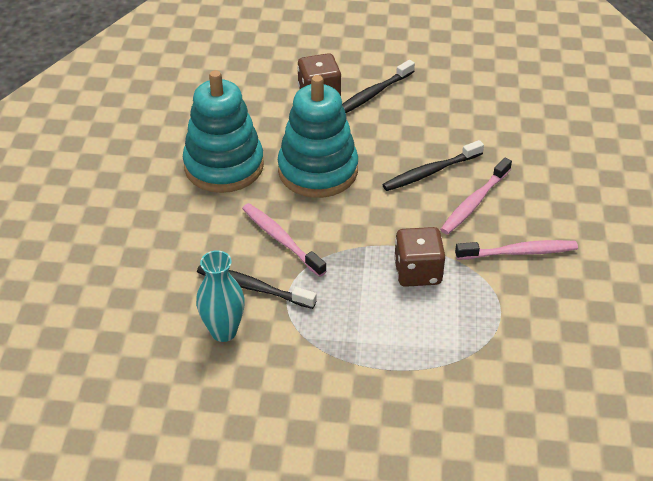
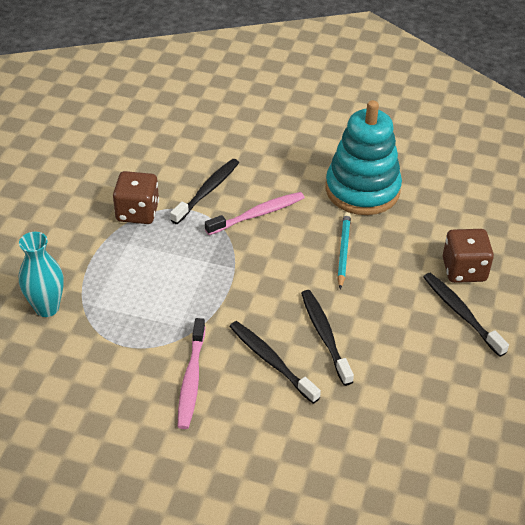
camera: 100 degrees right, 0 degrees up
(223, 331) = (167, 170): turquoise vase -> turquoise vase (47, 308)
(318, 170) = (343, 251): turquoise stacking toy -> turquoise pencil
(418, 272) = (190, 297): brown dice -> brown dice (137, 212)
(474, 202) = (271, 361): pink toothbrush -> black toothbrush

